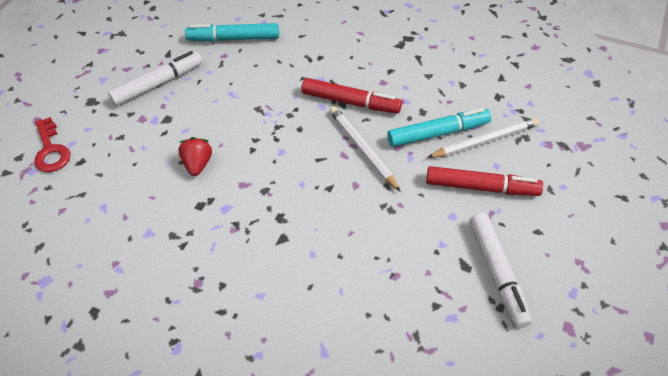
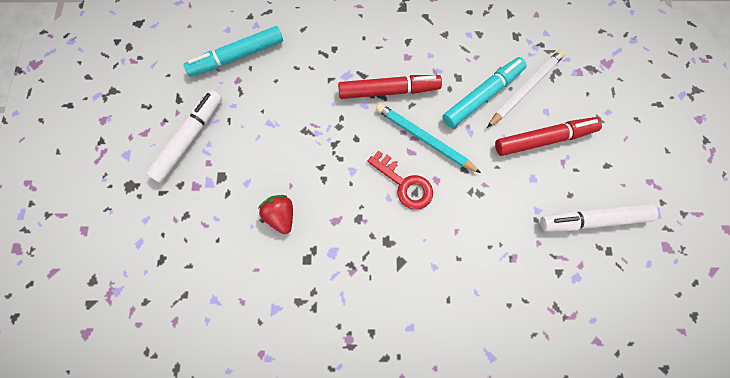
camera: 25 degrees left, 20 degrees up
(51, 150) = (122, 259): red key -> red key (404, 184)
(362, 149) = (424, 139): white pencil -> turquoise pencil
(497, 273) = (593, 220): white marker -> white marker turned 120 degrees clockwise

